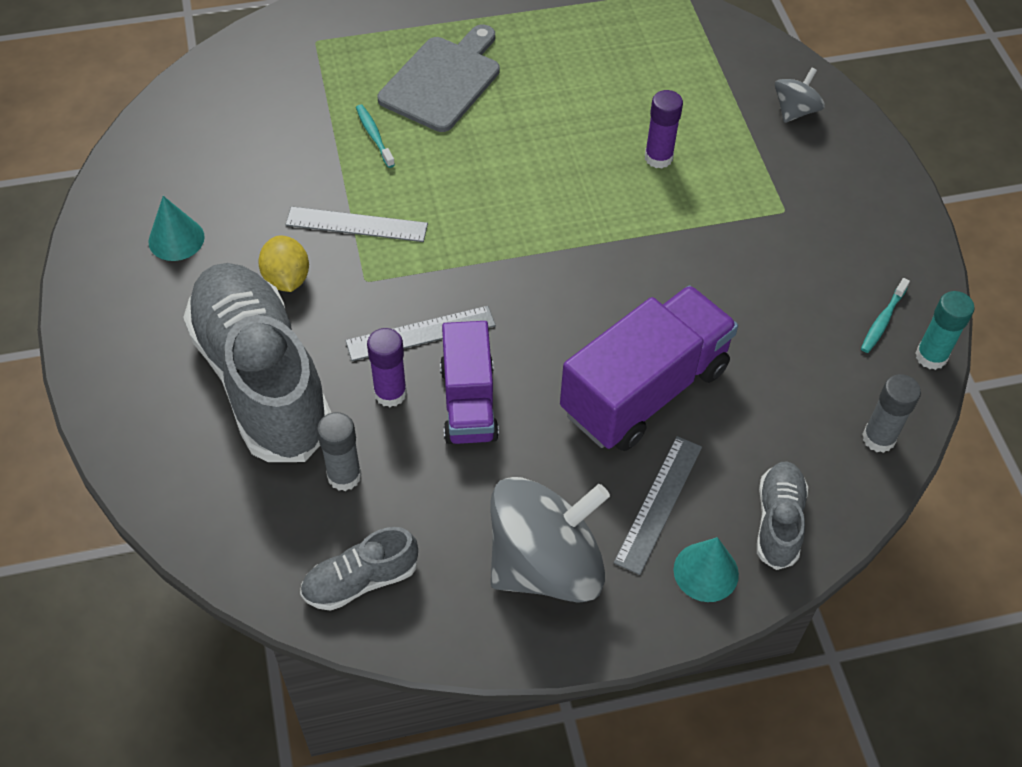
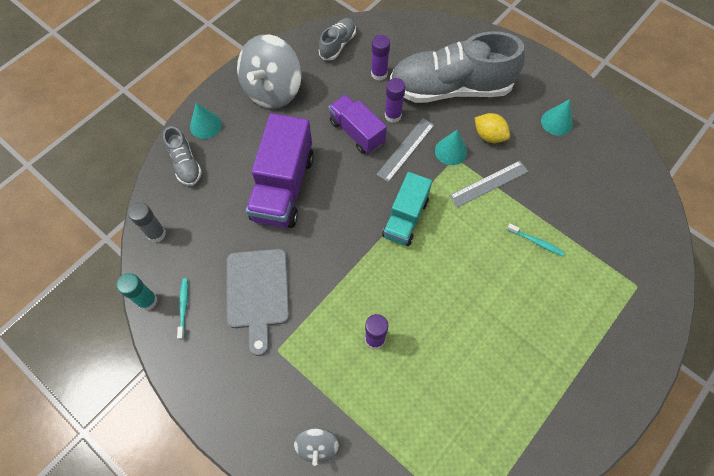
camera: 145 degrees right, 10 degrees up
(261, 379) = (450, 88): grey shoe -> grey shoe turned 150 degrees clockwise
(344, 476) = (379, 74): grey glue stick -> purple glue stick
(361, 292) = (451, 151): none -> turquoise cone
(443, 81) = (540, 308): grey cutting board -> grey cutting board (257, 293)
(507, 251) = (405, 218): none -> turquoise truck
(658, 503) = (243, 140): grey ruler -> none

